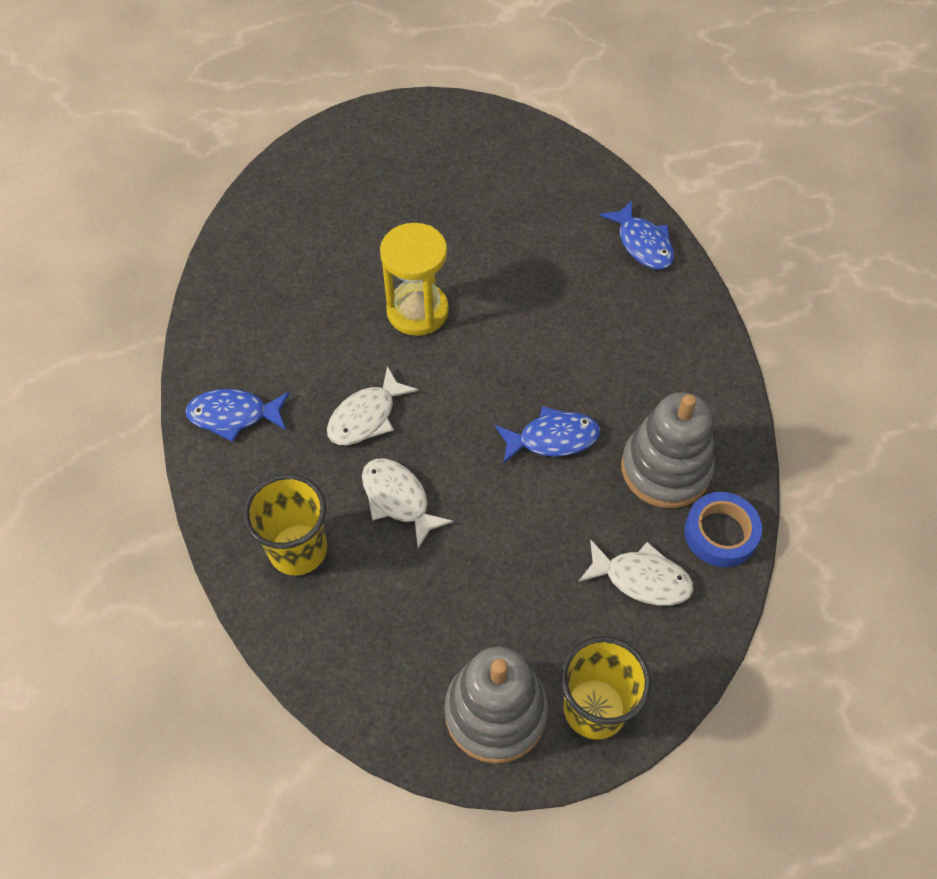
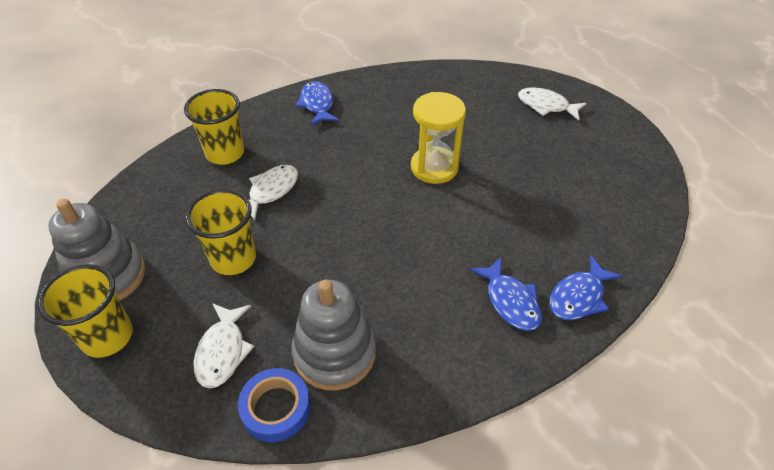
camera: 75 degrees right, 10 degrees down
(366, 416) = (334, 161): white fish -> white fish (546, 106)
(507, 556) = (233, 259): none -> yellow cup
(552, 438) = (344, 268): blue fish -> blue fish (510, 301)

